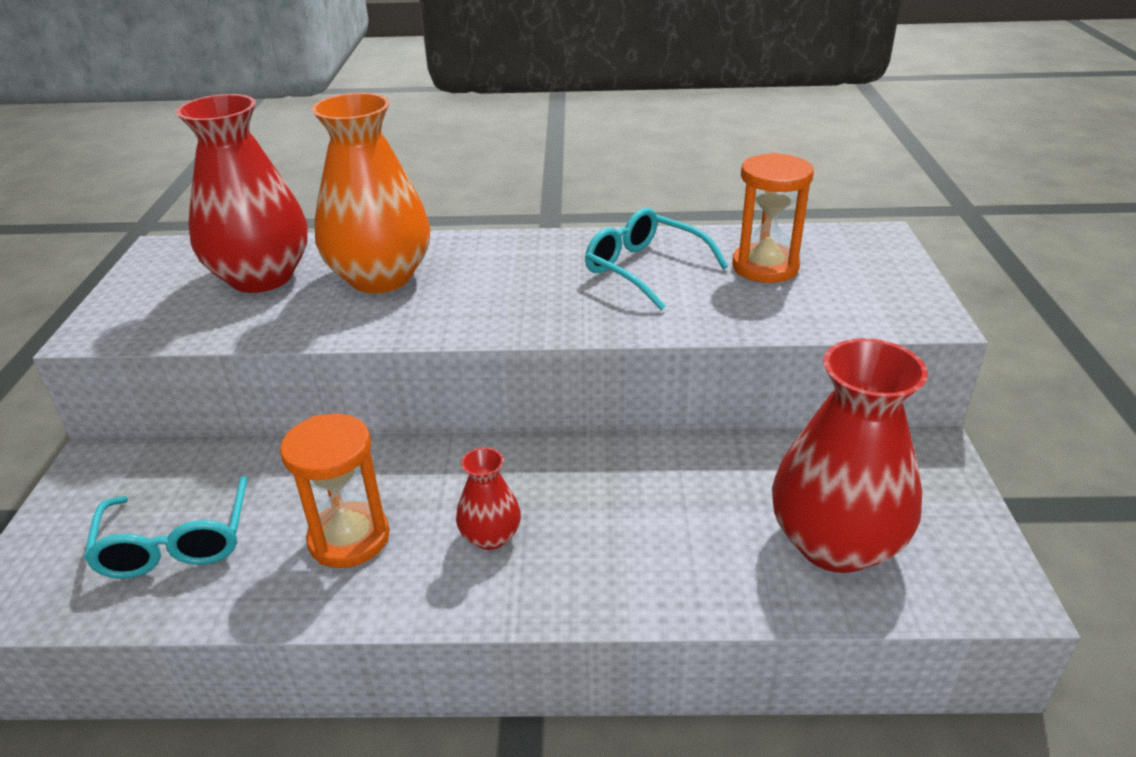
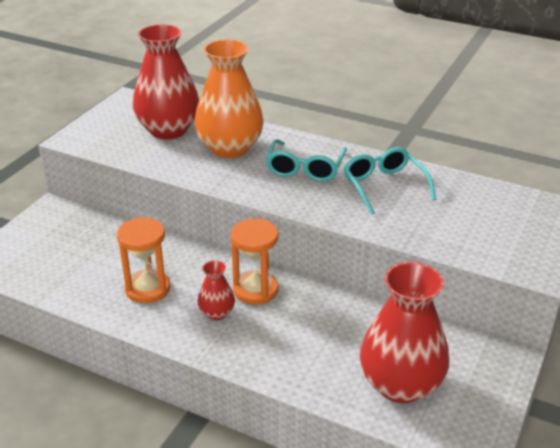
camera: 25 degrees right, 0 degrees up
(176, 543) = (68, 262): turquoise glasses -> turquoise glasses (305, 169)
(765, 267) = (461, 206): orange hourglass -> orange hourglass (255, 290)

